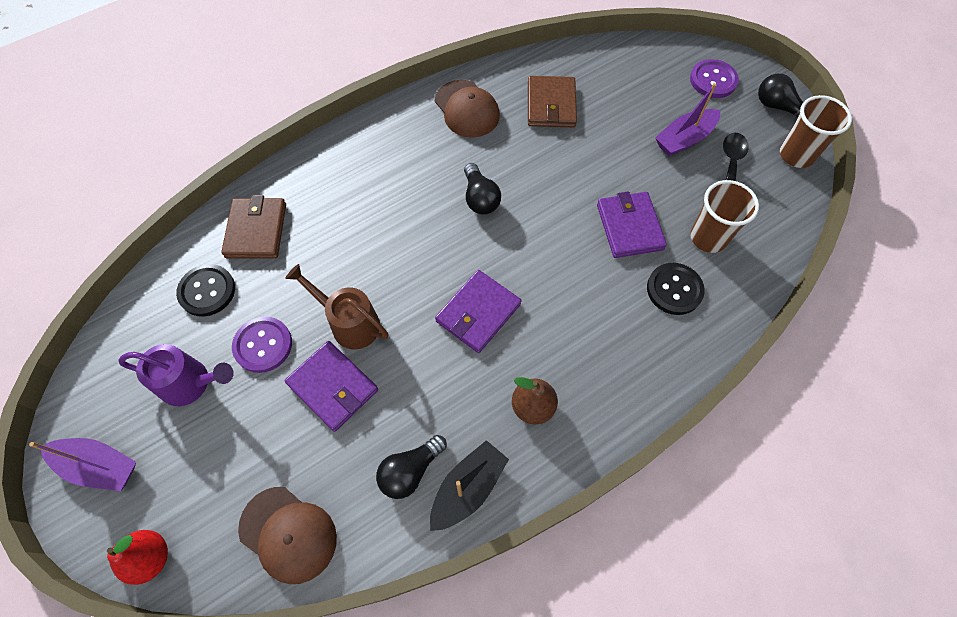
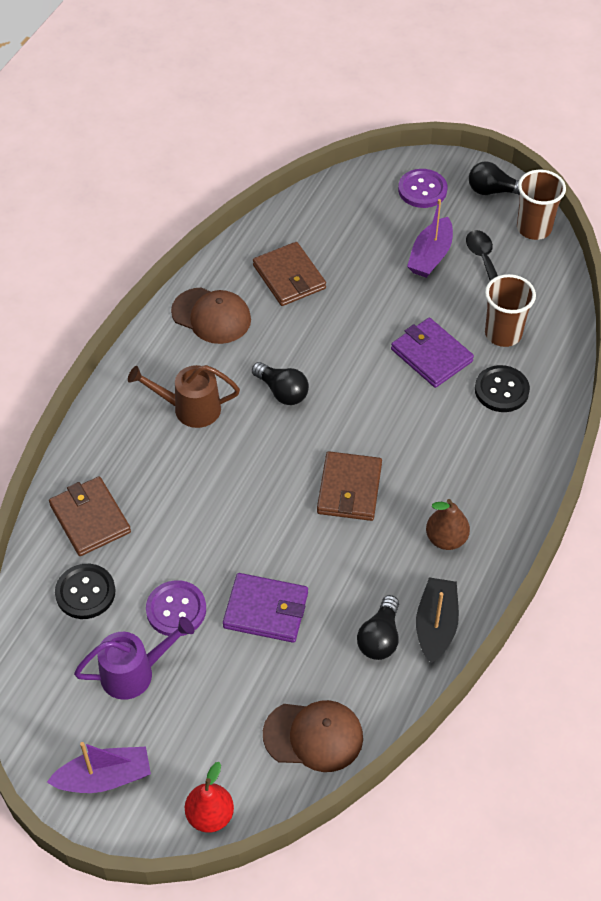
camera: 30 degrees left, 10 degrees down
(349, 322) = (240, 553): brown watering can -> brown watering can (189, 409)
(478, 313) = (349, 489): purple wallet -> brown wallet

